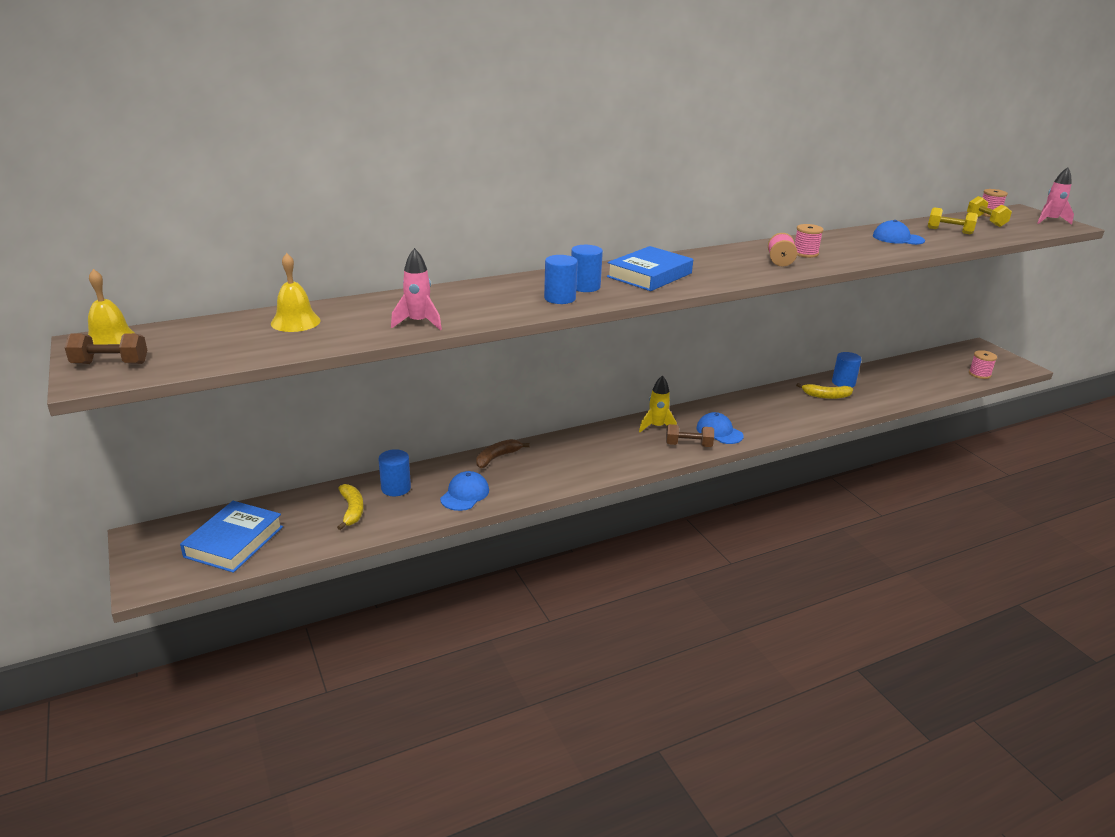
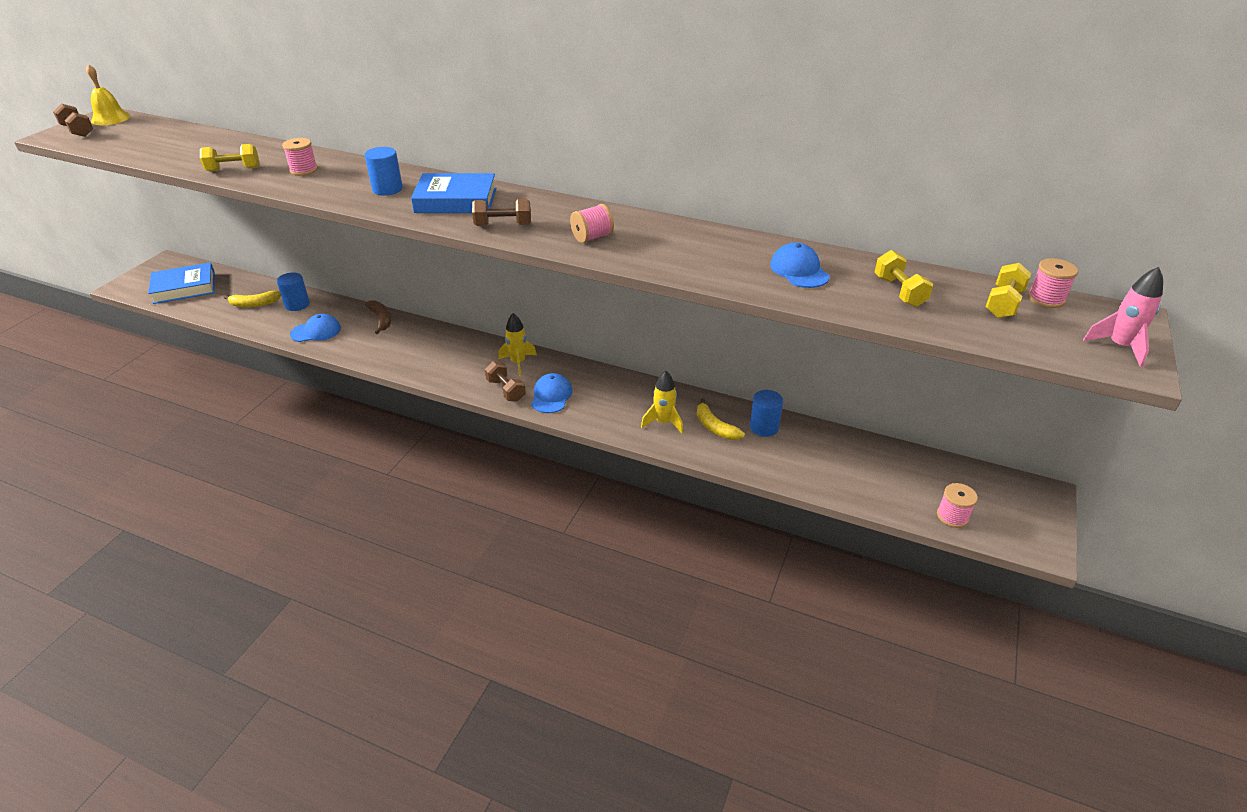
camera: 50 degrees right, 10 degrees up
(295, 322) = (193, 141): yellow bell -> none
(352, 510) = (254, 304): yellow banana -> yellow banana turned 45 degrees clockwise
(418, 323) = (233, 169): pink rocket -> yellow dumbbell
(497, 457) = (381, 320): brown banana -> brown banana turned 60 degrees clockwise
(560, 298) = (346, 190): blue cylinder -> none
(720, 275) = (503, 225): none -> brown dumbbell
(801, 408) = (663, 422): none -> yellow rocket
(805, 253) = (643, 241): pink spool -> pink spool (303, 170)

